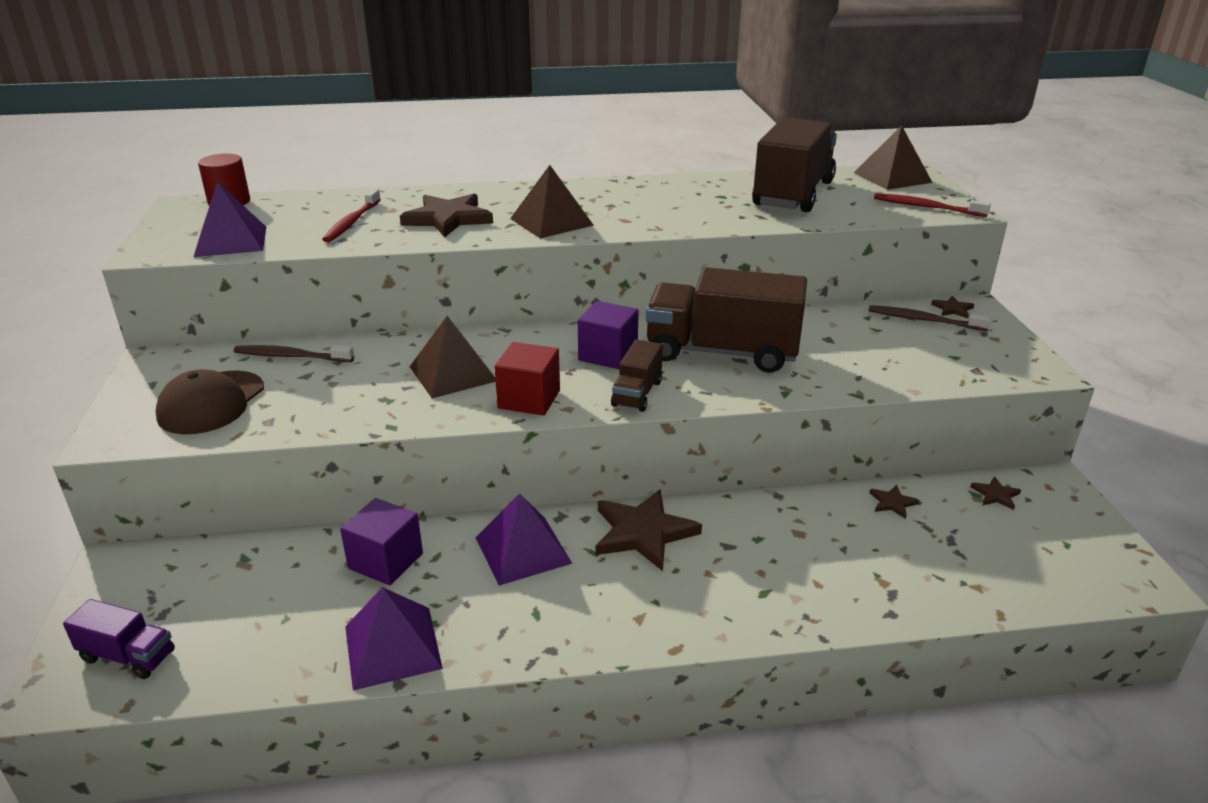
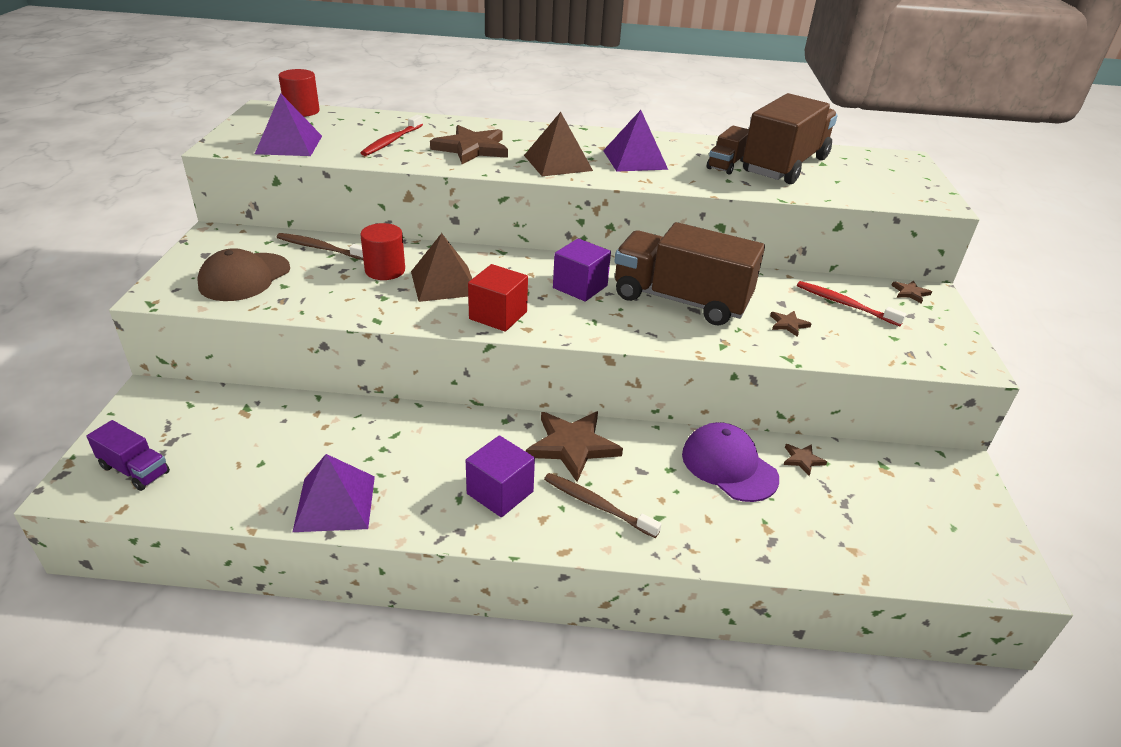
camera: 10 degrees right, 5 degrees up
(378, 370) = (385, 270): none -> red cylinder
(386, 561) = (354, 431): purple cube -> purple cube (500, 492)
(522, 550) = (466, 442): purple pyramid -> purple pyramid (634, 159)
(637, 393) = (591, 325): brown truck -> brown truck (726, 164)
(819, 523) = (729, 466): none -> purple cap
(892, 177) = (885, 162): brown pyramid -> none
(924, 320) = (878, 299): brown toothbrush -> brown toothbrush (597, 505)
(927, 207) = (906, 194): red toothbrush -> red toothbrush (845, 304)
(995, 495) = (902, 470): brown star -> brown star (788, 324)

